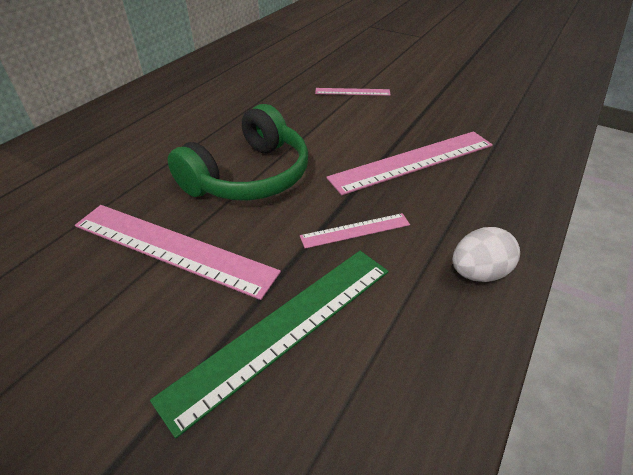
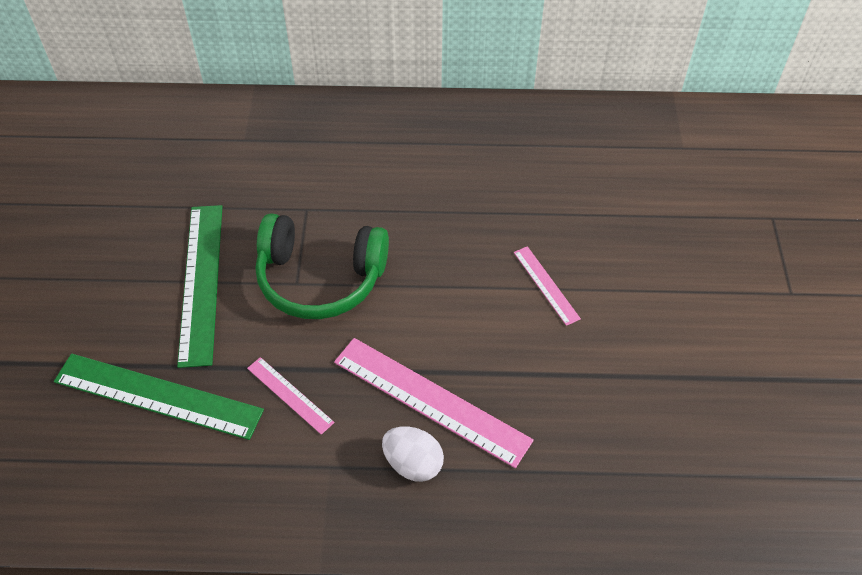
camera: 60 degrees right, 10 degrees up
(172, 248) = (201, 282): pink ruler -> green ruler
(478, 273) = (284, 509): white egg -> white egg (413, 463)

